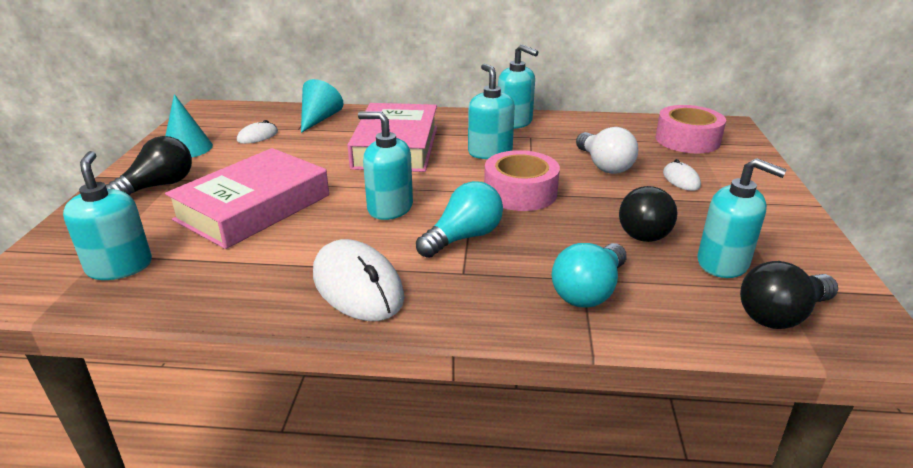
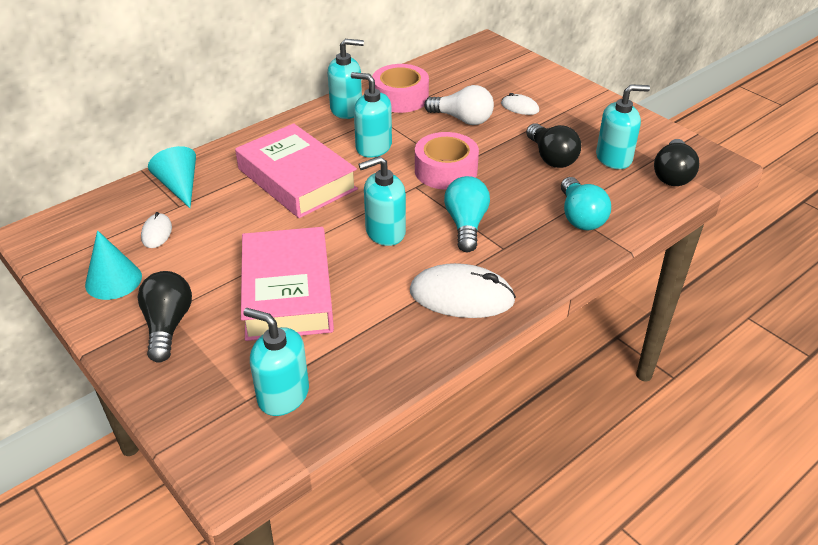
camera: 45 degrees left, 10 degrees up
(687, 140) = (480, 70): pink tape -> pink tape (400, 97)

